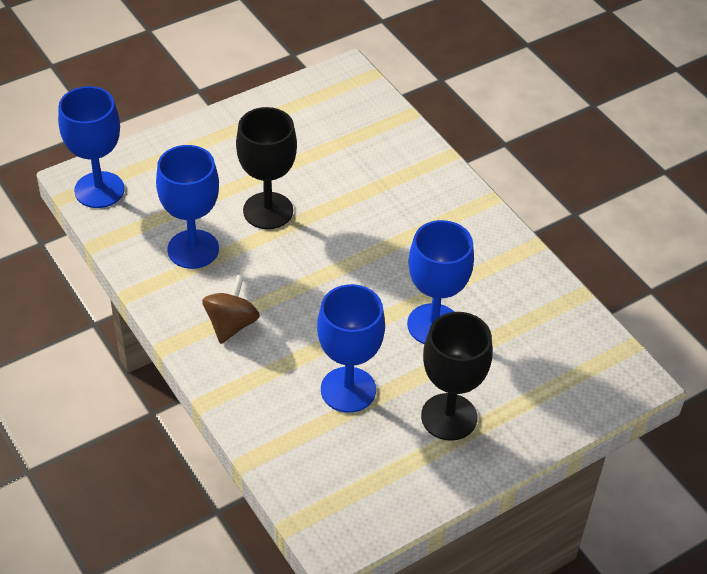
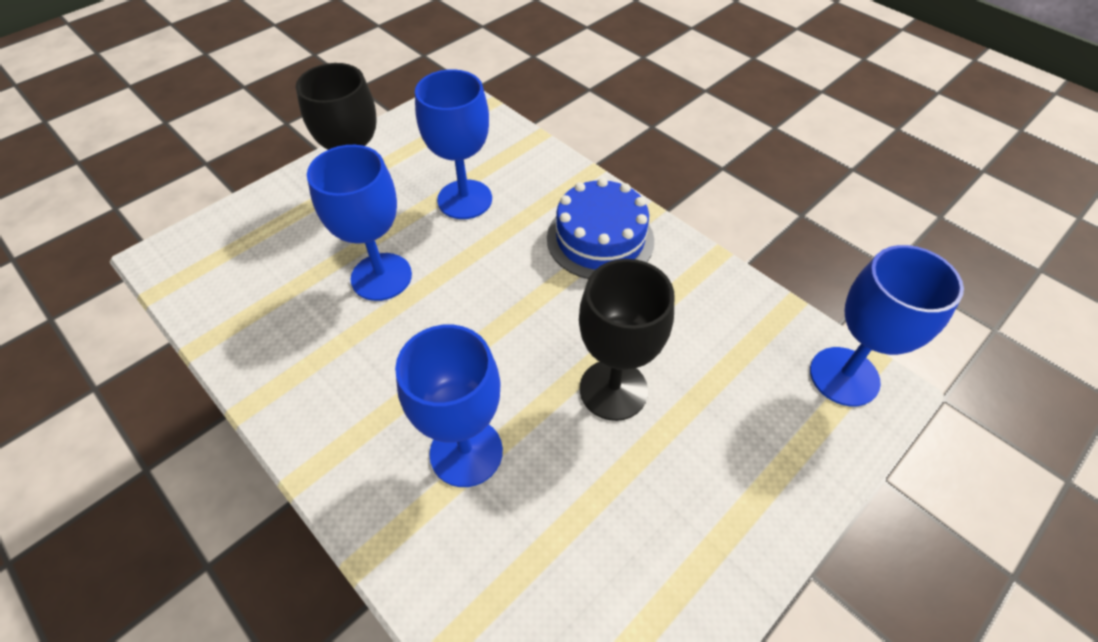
camera: 170 degrees right, 5 degrees up
(193, 249) = (681, 315): blue goblet -> blue goblet (466, 452)
(231, 324) = (600, 239): brown spinning top -> blue cake

